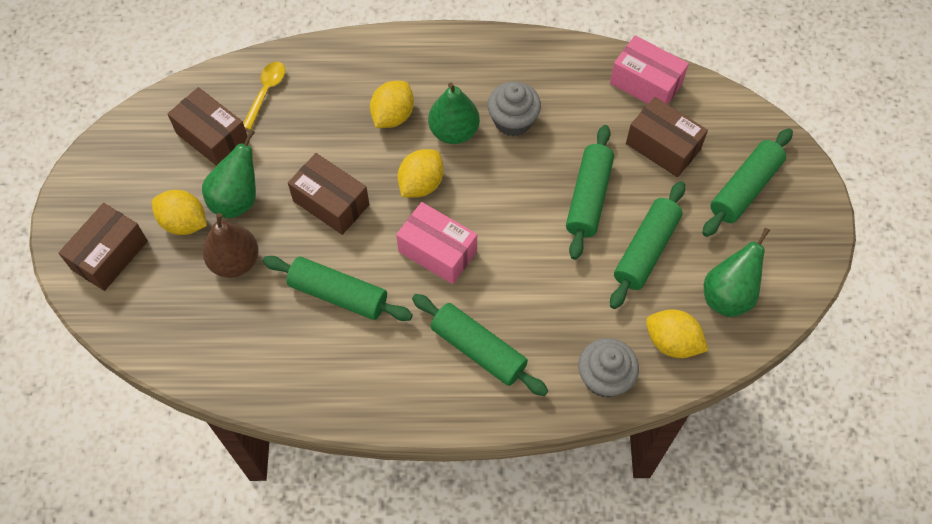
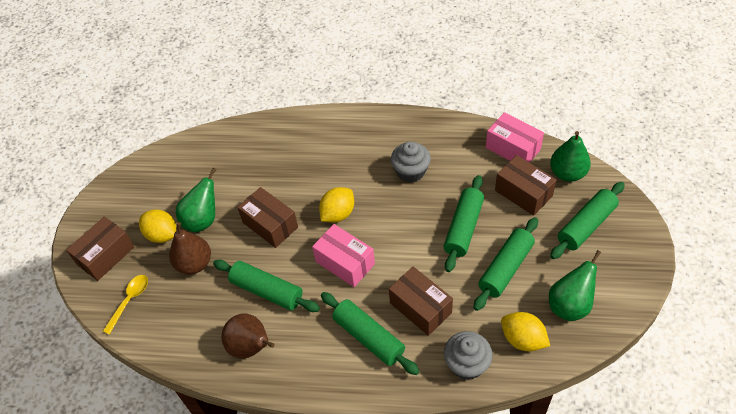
camera: 10 degrees right, 10 degrees down
(212, 137) = (192, 177): brown box -> brown box (420, 308)
(266, 92) = (234, 148): yellow spoon -> yellow spoon (129, 301)
(327, 370) = (251, 347): none -> brown pear
(393, 116) = (322, 166): yellow lemon -> none
(454, 131) = (366, 178): green pear -> green pear (567, 173)

